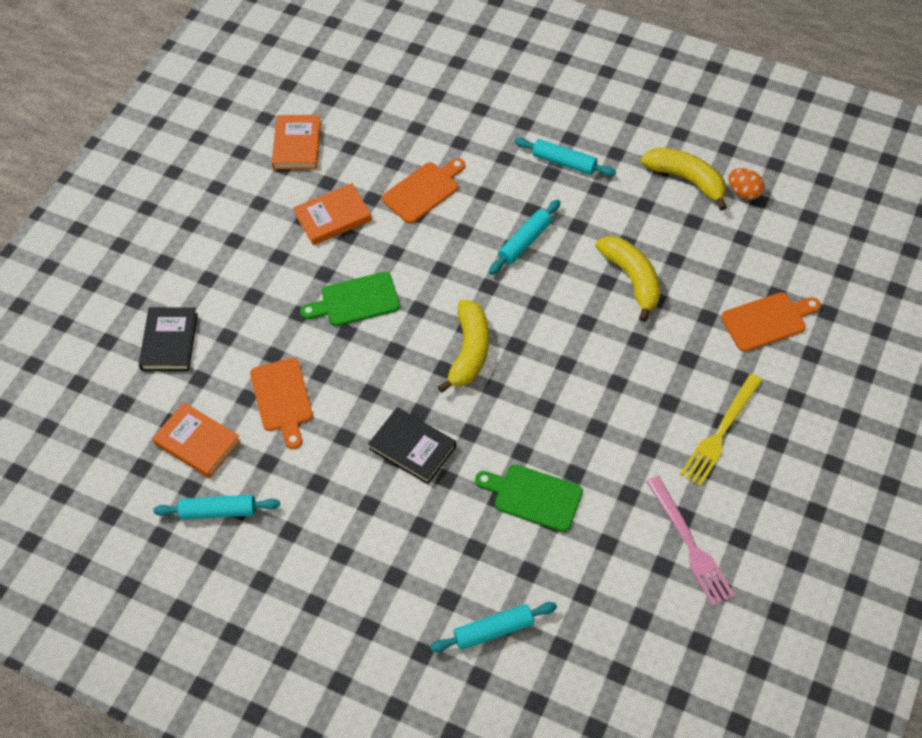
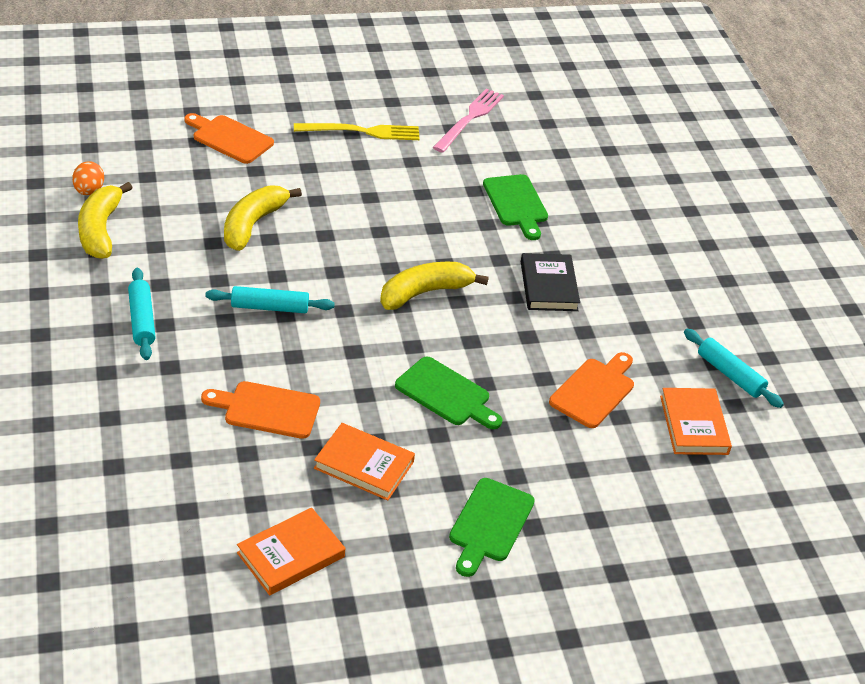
camera: 135 degrees left, 15 degrees down
(169, 341) = (628, 511): black book -> none
(230, 256) = (489, 524): none -> green cutting board
(493, 630) = (635, 184): turquoise rolling pin -> none

